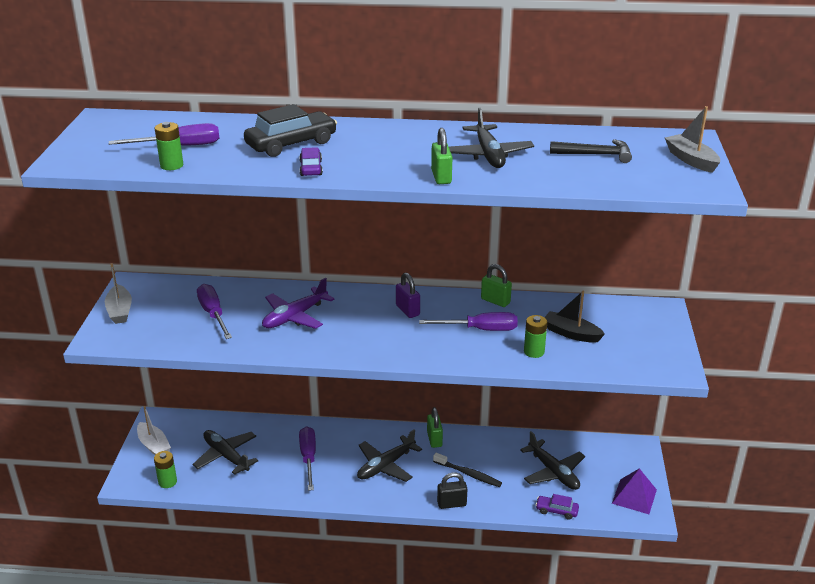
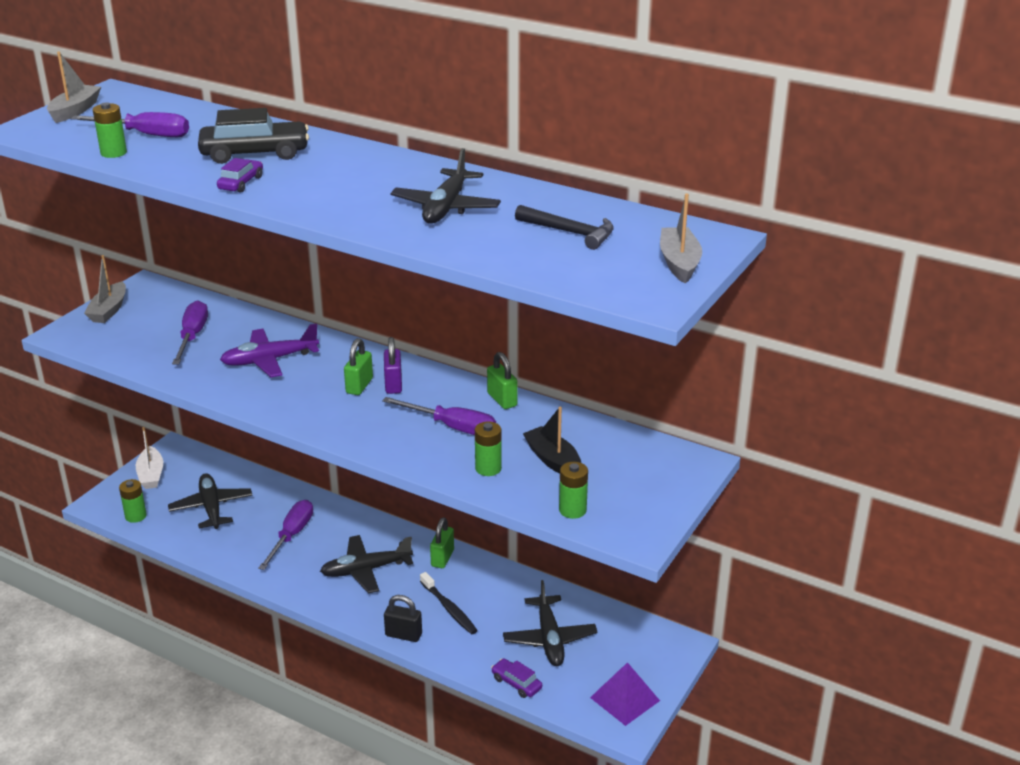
camera: 25 degrees right, 0 degrees up
(90, 139) = (75, 111): none -> grey boat
(441, 177) = (361, 221): green padlock -> green padlock (359, 386)
(617, 364) = (572, 510): none -> green battery

